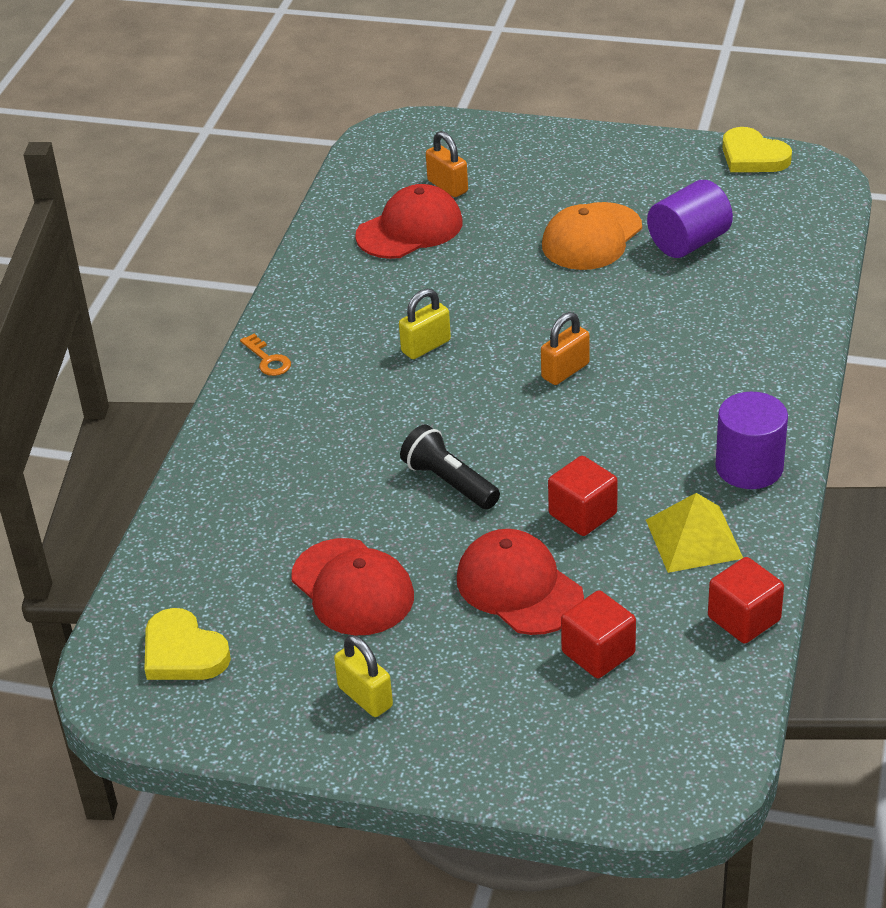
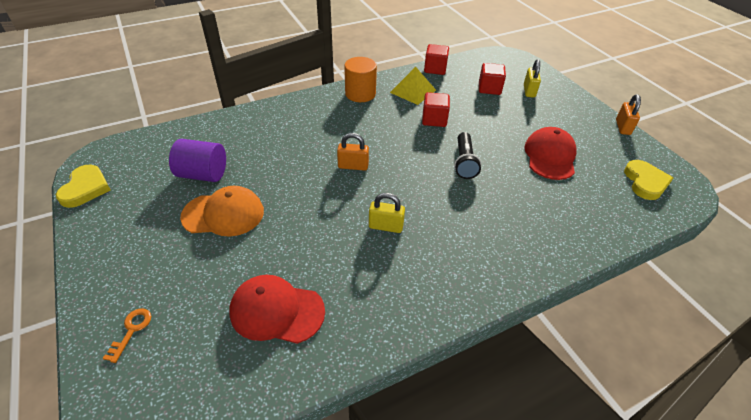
camera: 135 degrees left, 5 degrees up
(268, 360) = (470, 291): orange key -> orange key (131, 330)
(365, 697) = (582, 125): yellow padlock -> yellow padlock (529, 91)
(447, 186) = (205, 324): orange padlock -> orange padlock (622, 127)
(519, 587) = (488, 117): red cap -> none
(749, 467) = (360, 94): purple cylinder -> orange cylinder

